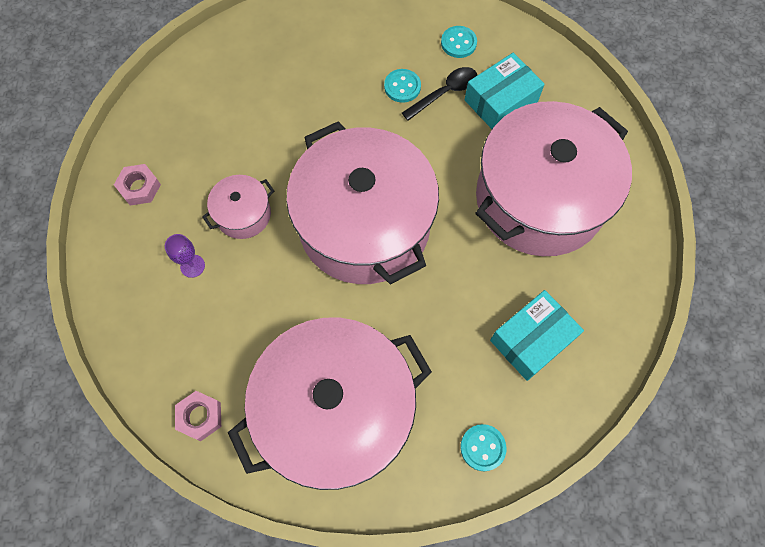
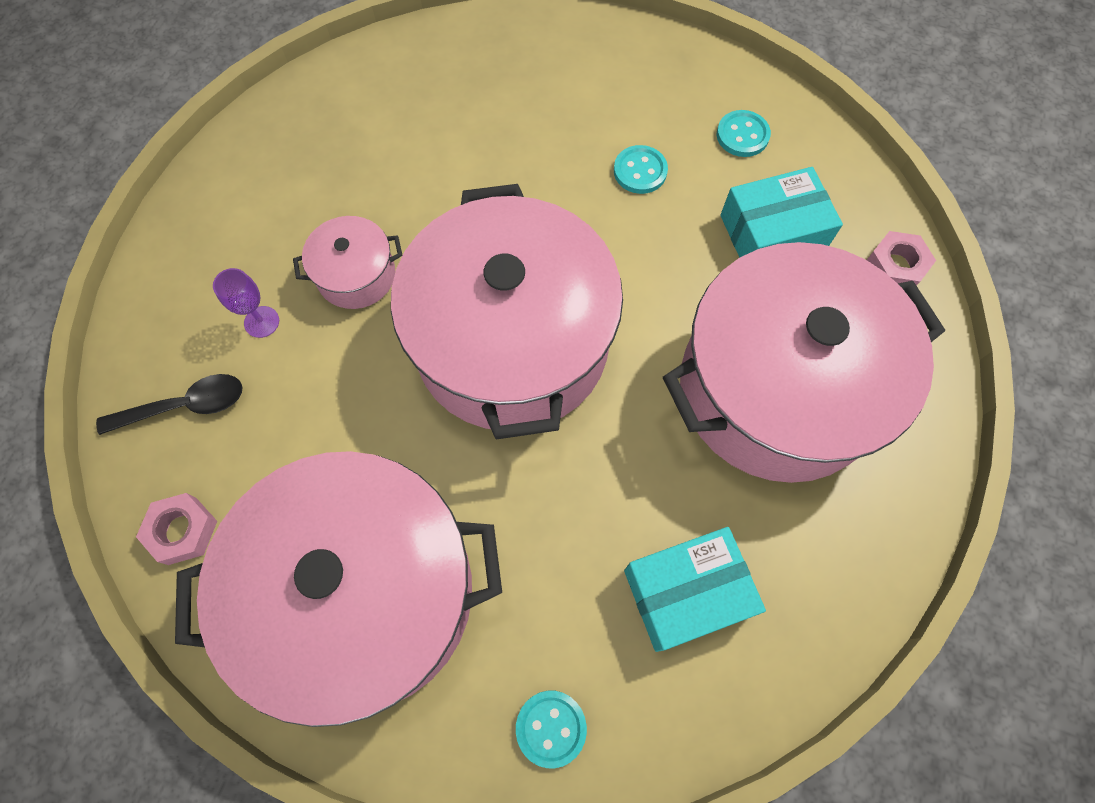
camera: 20 degrees right, 0 degrees up
(139, 187) = (240, 197): pink nut -> pink nut (896, 266)
(444, 93) = (696, 197): black spoon -> black spoon (185, 406)

